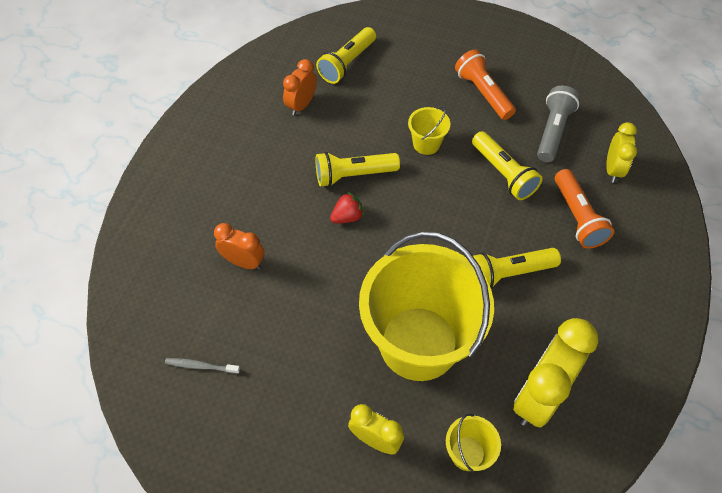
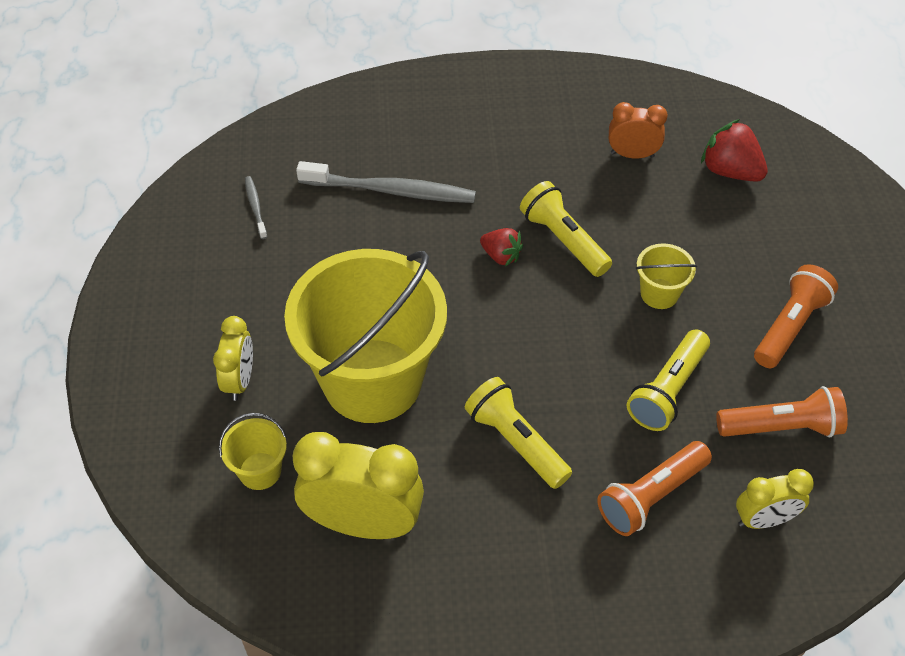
camera: 65 degrees right, 5 degrees down
(244, 262) = (390, 190): orange clock -> grey toothbrush
(347, 63) = (730, 171): yellow flashlight -> red strawberry
(553, 131) = (781, 427): grey flashlight -> orange flashlight

